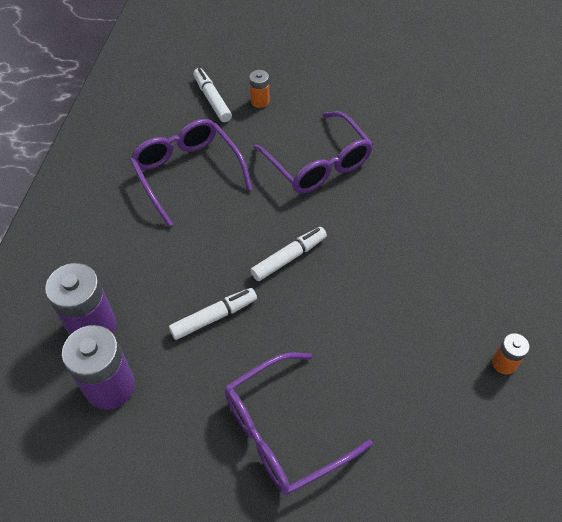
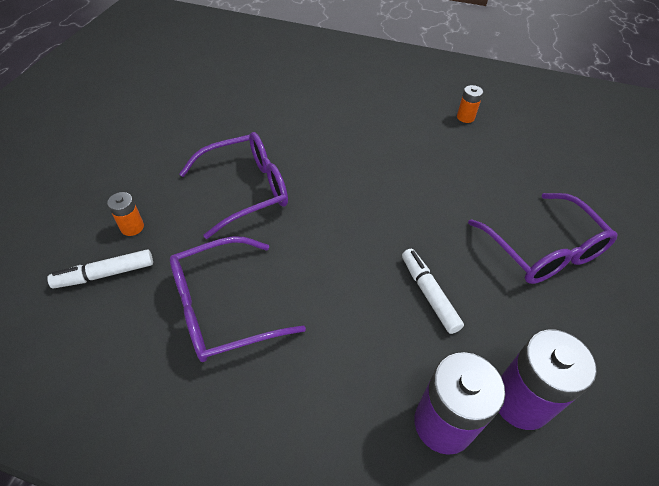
camera: 85 degrees left, 5 degrees down
(289, 257) = (360, 226): white marker -> none

